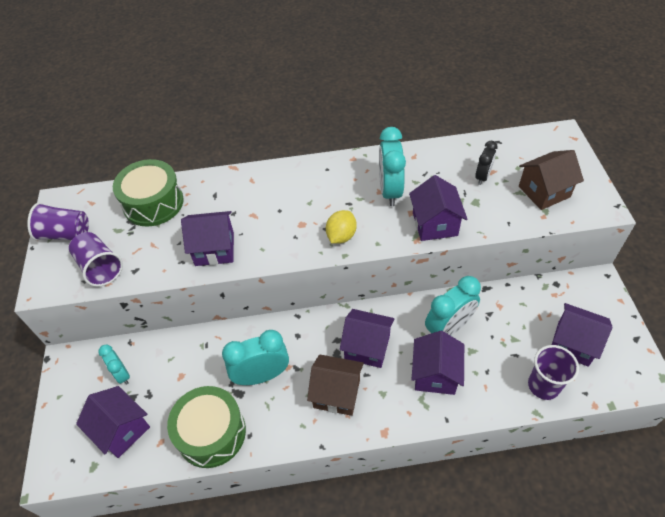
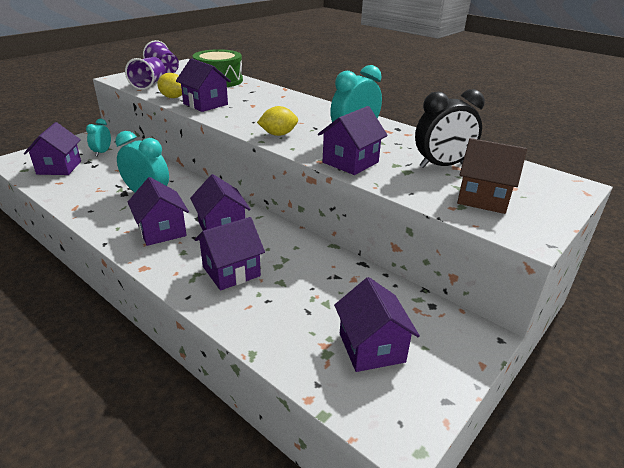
camera: 45 degrees right, 20 degrees down
(166, 266) = (173, 97): none -> yellow lemon
(211, 433) = (80, 196): green drum -> none
(337, 393) = (162, 231): brown house -> purple house
(448, 328) = (290, 259): turquoise clock -> none
(482, 177) = (442, 165): black clock -> black clock, size x1.70
(543, 385) = (291, 346): purple cup -> none

